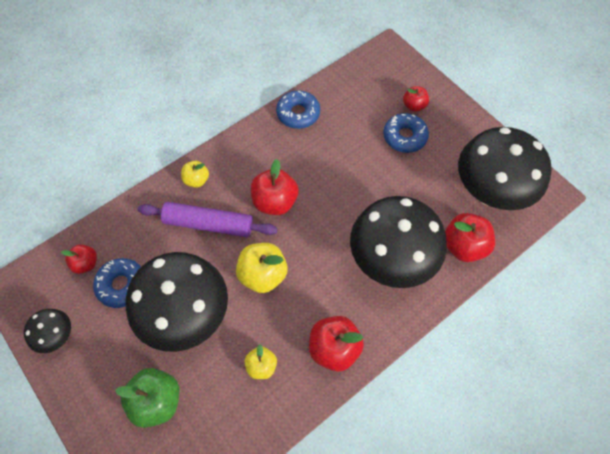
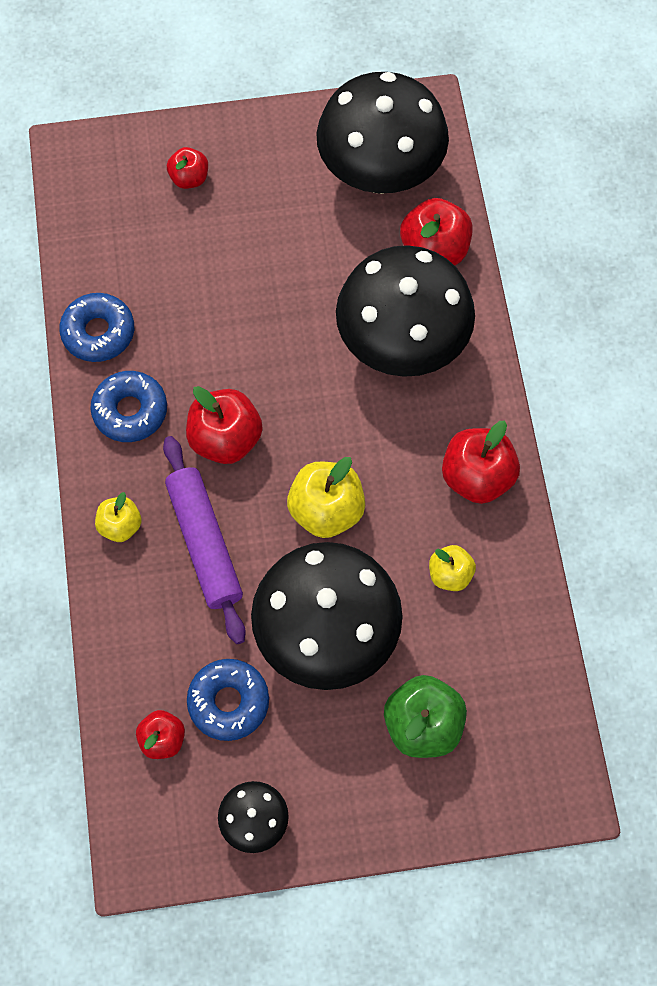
camera: 60 degrees left, 5 degrees up
(208, 224) = (205, 543): purple rolling pin -> purple rolling pin turned 60 degrees counterclockwise
(404, 137) = (231, 220): blue donut -> blue donut (130, 411)

